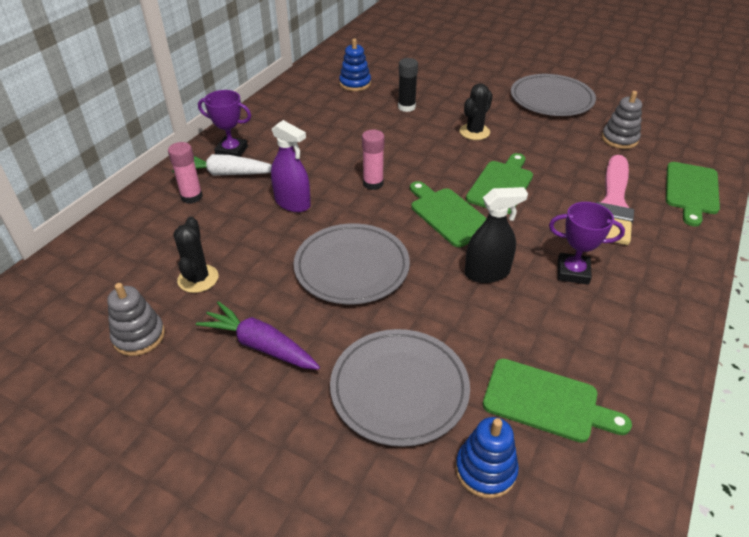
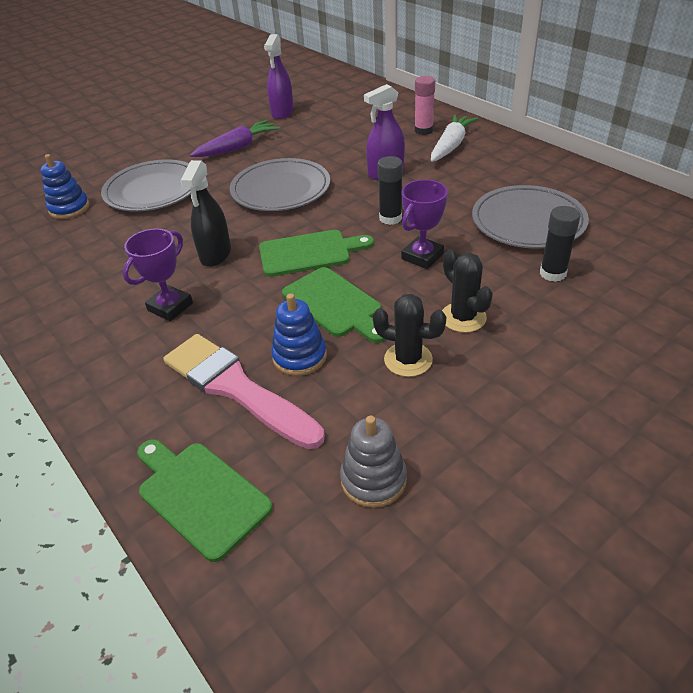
camera: 115 degrees right, 0 degrees up
(139, 336) = (282, 112): grey stacking toy -> purple spray bottle
(198, 279) = (319, 130): black cactus -> black cactus (408, 359)
(231, 151) = (490, 150): purple trophy -> purple trophy (422, 256)
(355, 83) = (634, 242): blue stacking toy -> blue stacking toy (299, 356)
(373, 183) = (390, 218): pink glue stick -> black glue stick
(546, 402) = (79, 245): green cutting board -> none
(551, 99) = (539, 446): grey plate -> grey plate (528, 221)

